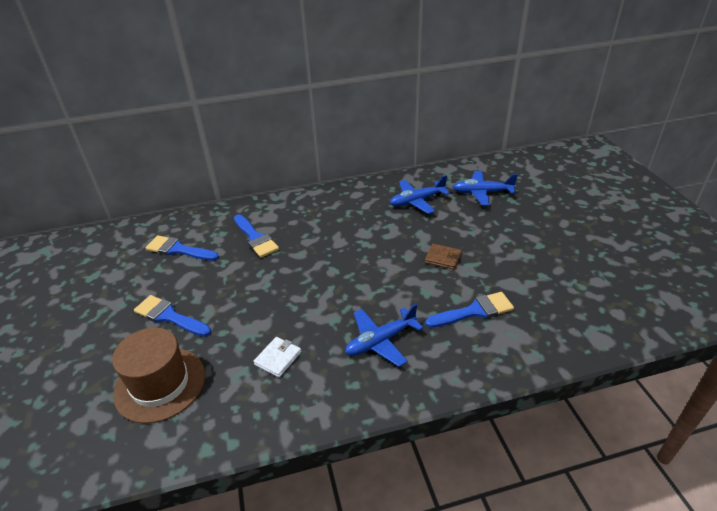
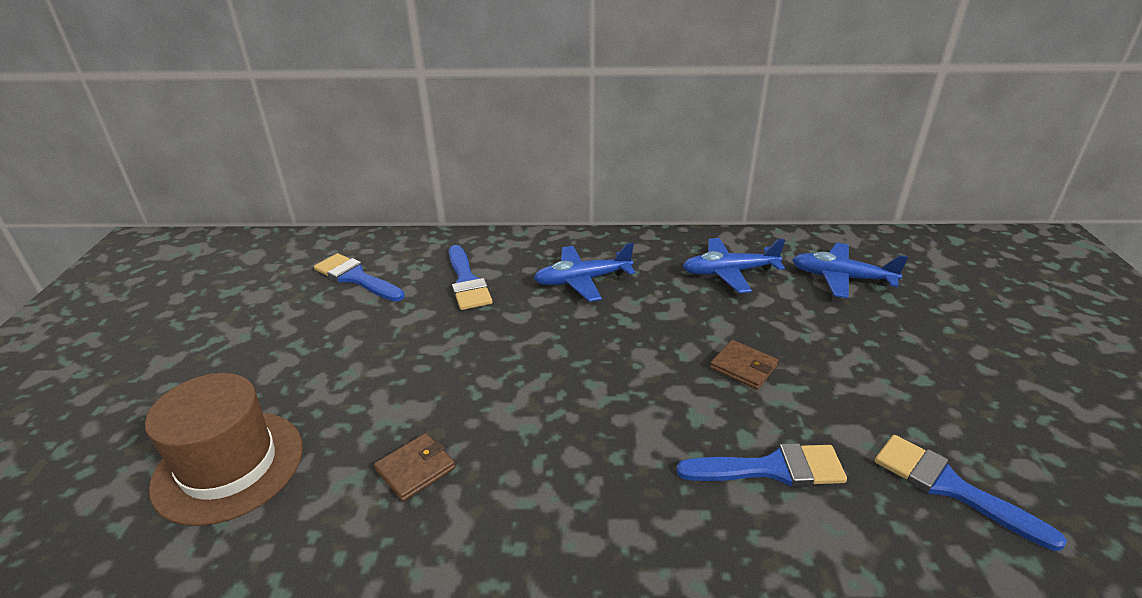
camera: 15 degrees right, 5 degrees down
(169, 316) = (296, 367): blue brush -> blue brush (950, 487)
(278, 358) = (415, 469): white wallet -> brown wallet
(380, 341) = (590, 482): blue plane -> blue plane (582, 280)

